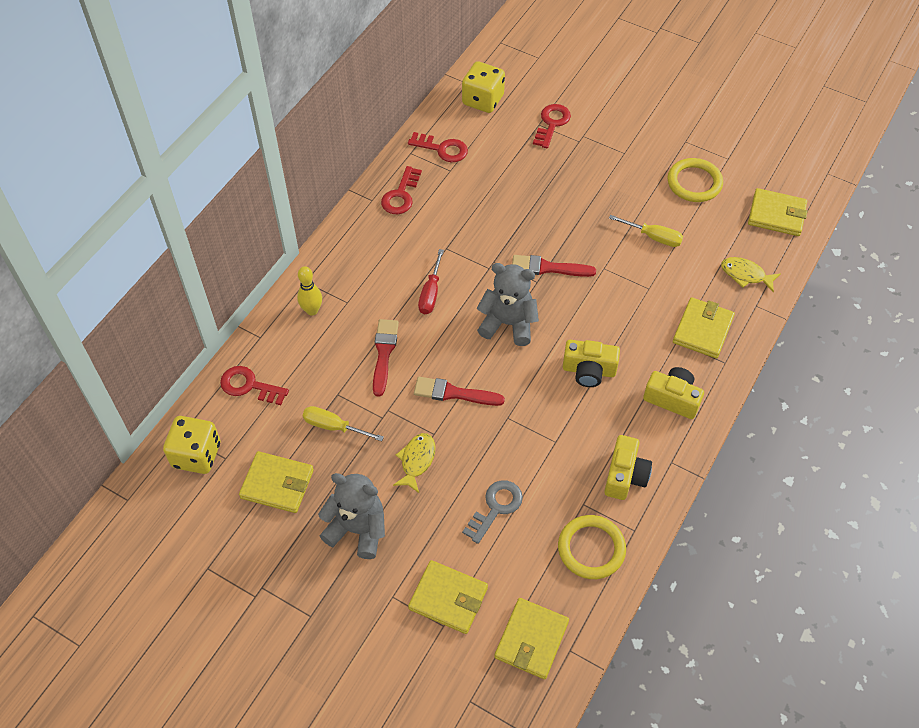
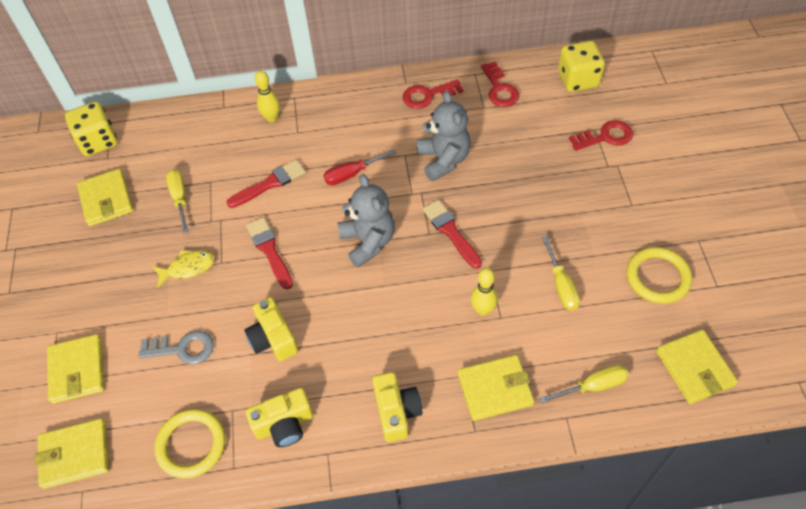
camera: 55 degrees right, 0 degrees up
(249, 386) = (177, 129): red key -> none
(357, 529) = (100, 272): grey teddy bear -> grey teddy bear (443, 160)
(589, 370) = (371, 328): yellow camera -> yellow camera (273, 338)
(633, 294) = (483, 310): none -> yellow bowling pin
(745, 275) = (594, 386): yellow fish -> yellow screwdriver

